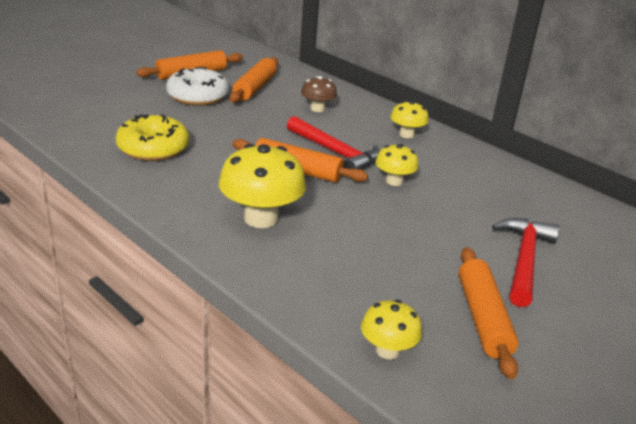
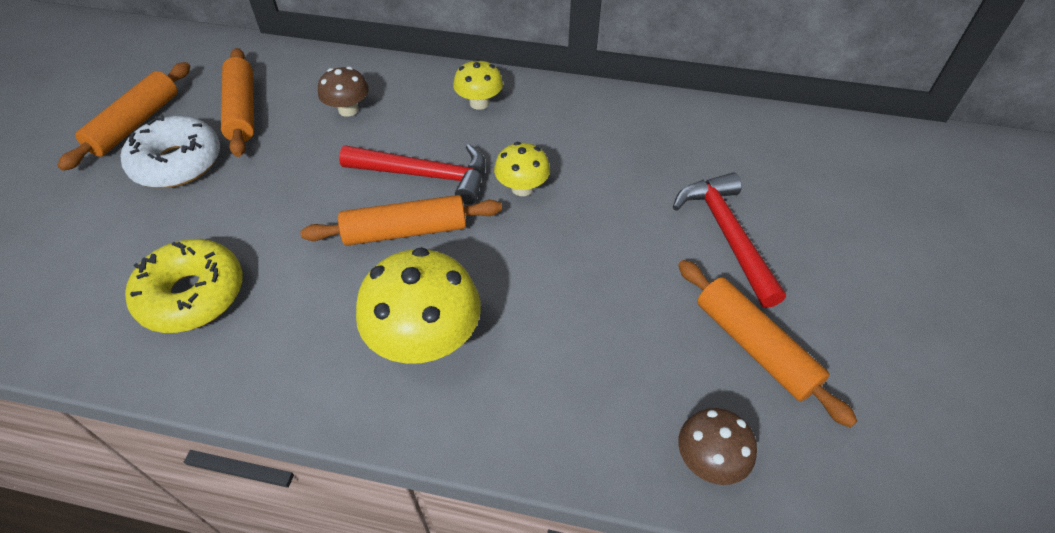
camera: 30 degrees left, 20 degrees up
(387, 350) = (709, 460): yellow mushroom -> brown mushroom

